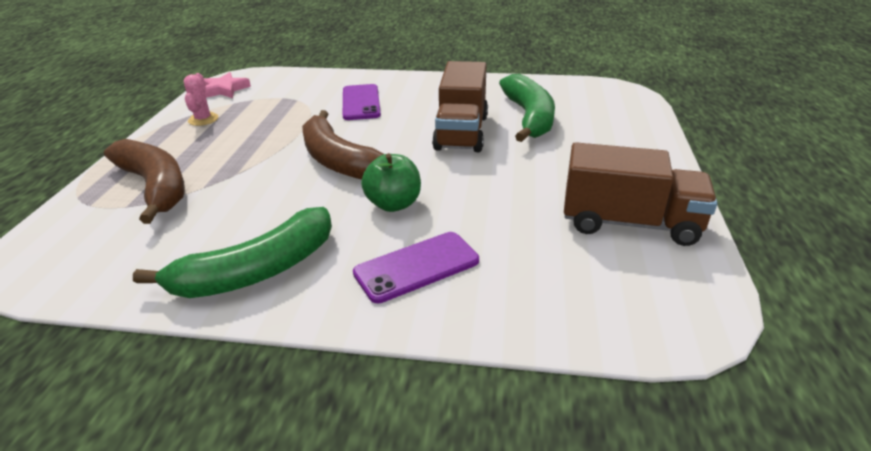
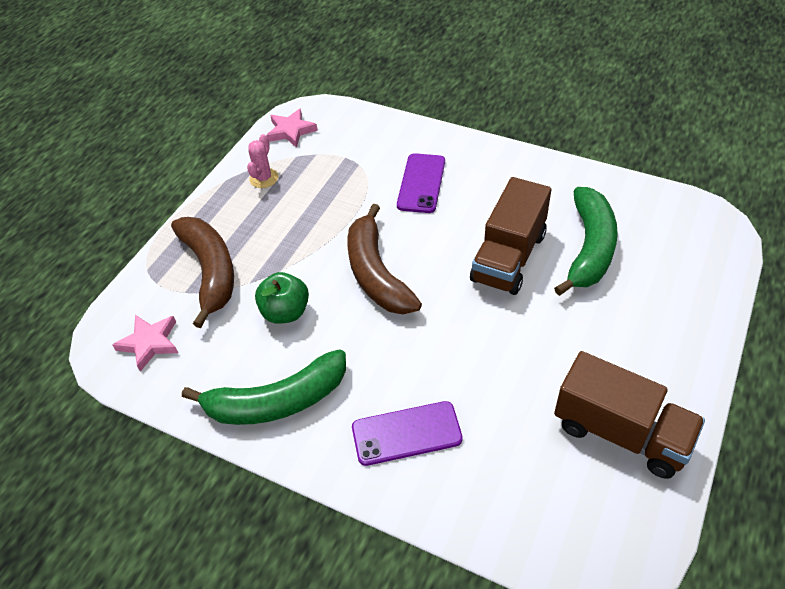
camera: 20 degrees right, 15 degrees up
(85, 253) = (150, 343): none -> pink star
(393, 204) = (410, 348): green apple -> green apple (285, 312)

